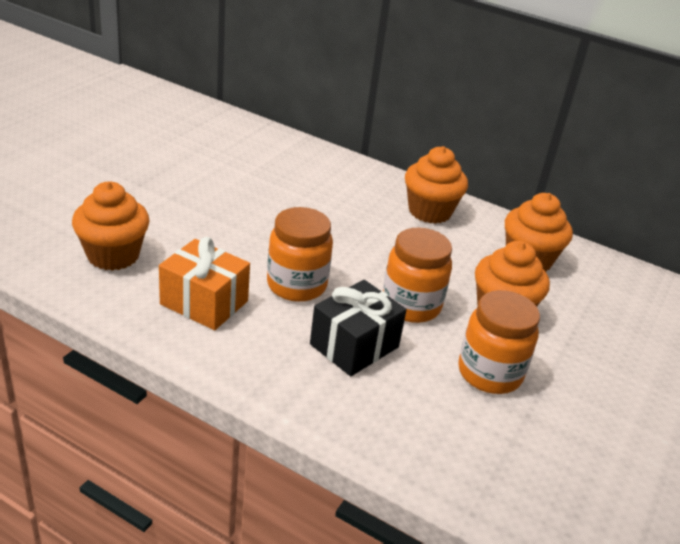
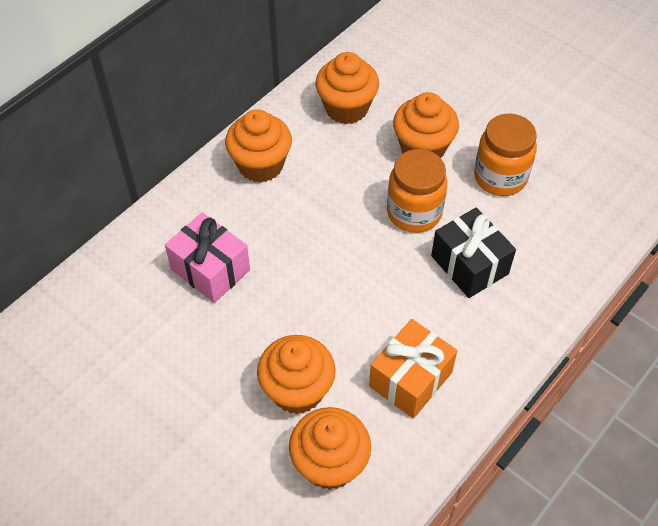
camera: 75 degrees left, 20 degrees up
(187, 237) = (297, 390): none -> orange cupcake
(296, 285) = (383, 298): orange jar -> none
(305, 190) = (210, 270): none -> pink gift

